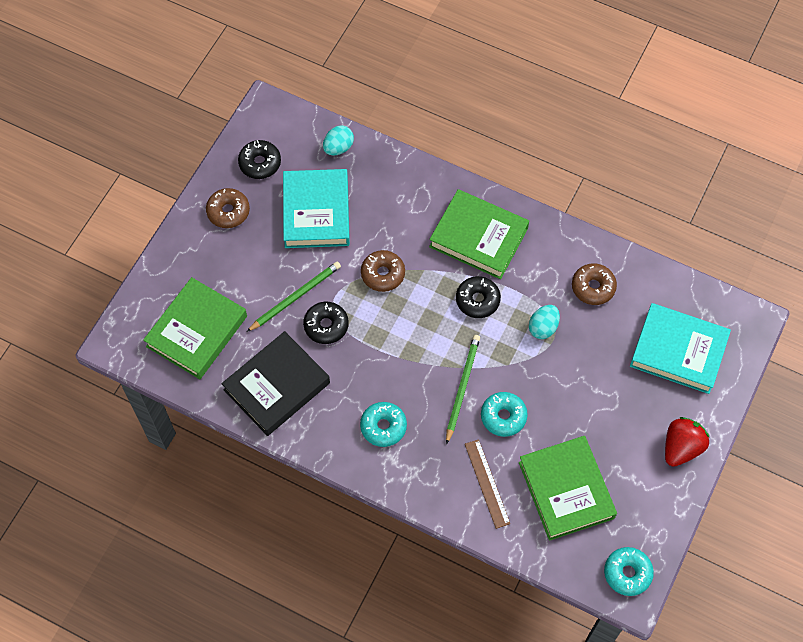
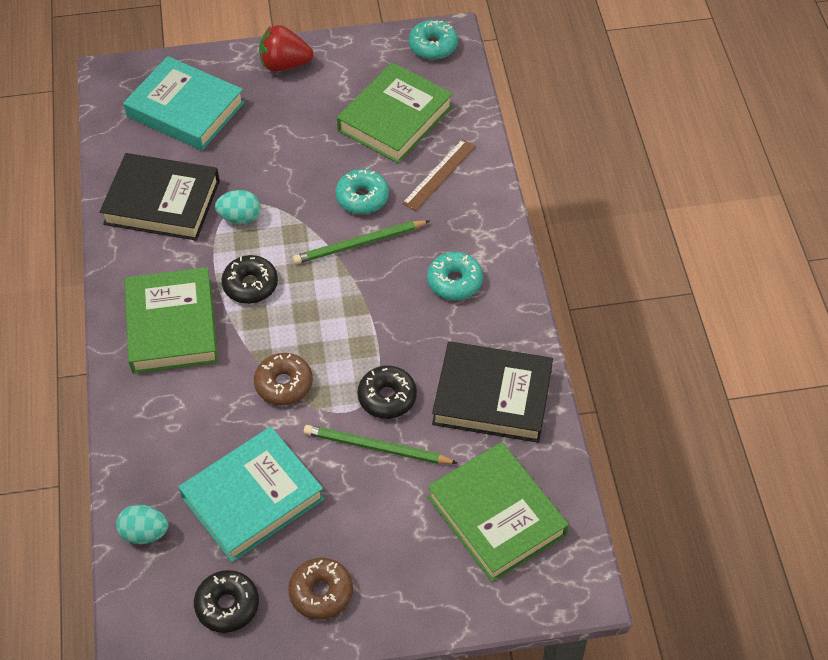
camera: 125 degrees left, 10 degrees down
(196, 331) = (496, 516): green book -> green book turned 60 degrees clockwise
(593, 287) = (162, 202): brown donut -> black book
(678, 351) = (185, 109): turquoise book -> turquoise book turned 45 degrees counterclockwise

